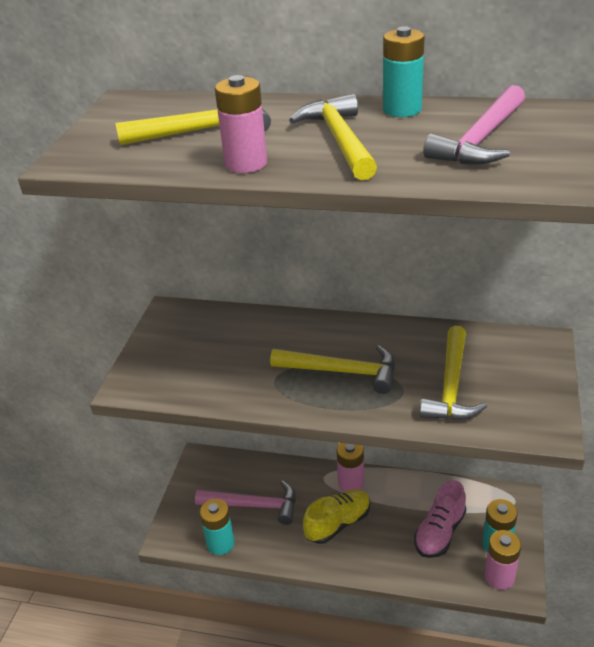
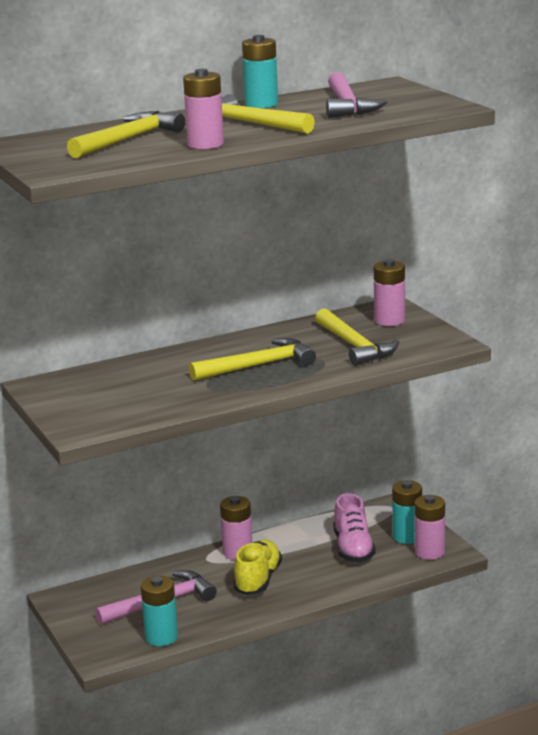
camera: 40 degrees left, 15 degrees down
(522, 363) = (389, 321): none -> pink battery

